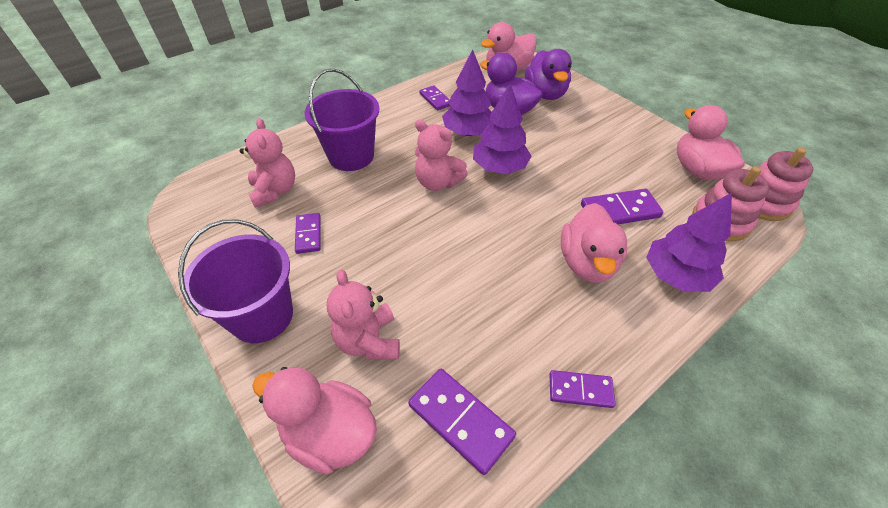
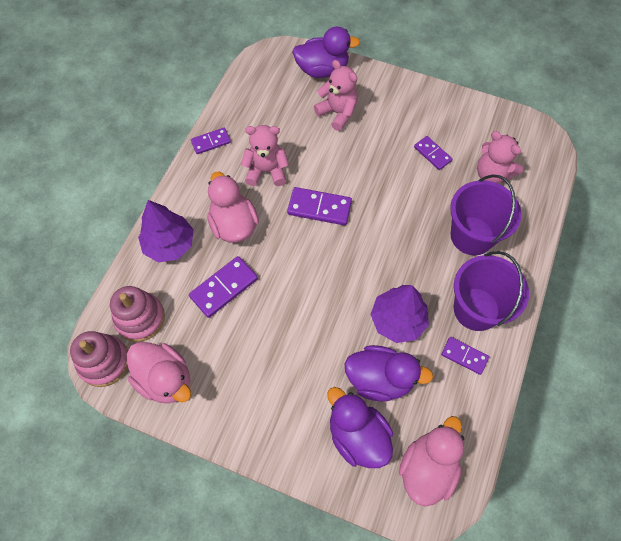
camera: 150 degrees right, 15 degrees up
(262, 316) = (406, 97): purple bucket -> purple bucket (476, 309)
(330, 433) = (322, 70): pink duck -> purple duck
(438, 182) = (381, 244): pink teddy bear -> pink teddy bear (266, 171)
(460, 420) = (265, 101): purple domino -> purple domino (319, 208)
(499, 167) = (342, 287): purple tree -> none

